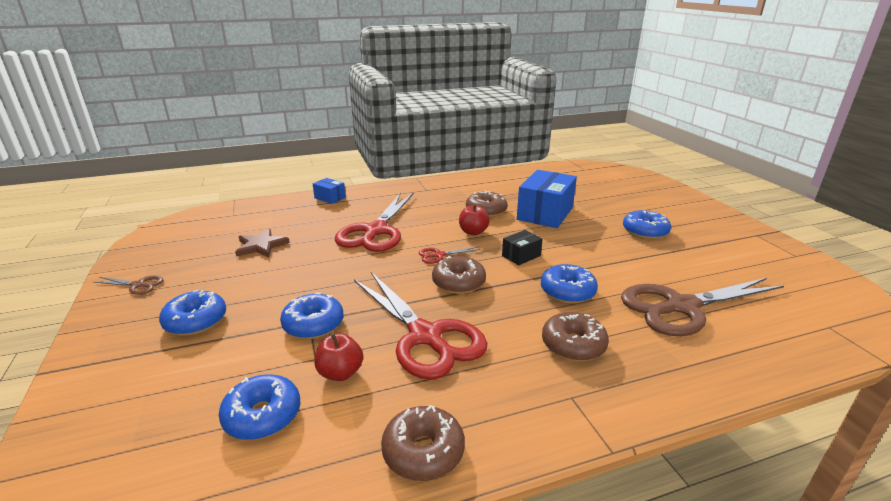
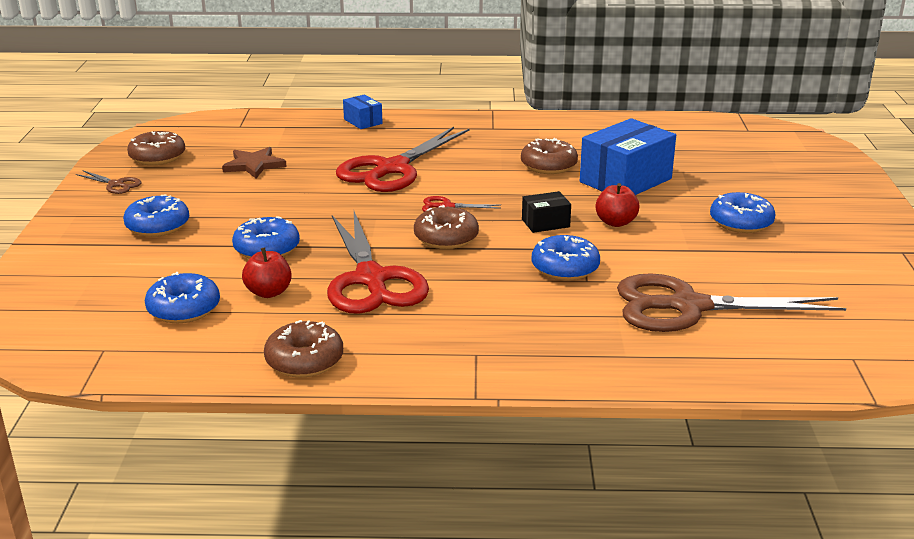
camera: 20 degrees right, 0 degrees up
(473, 232) = (510, 188): red apple -> red apple (615, 222)
(573, 345) = (520, 315): brown donut -> brown donut (157, 157)

